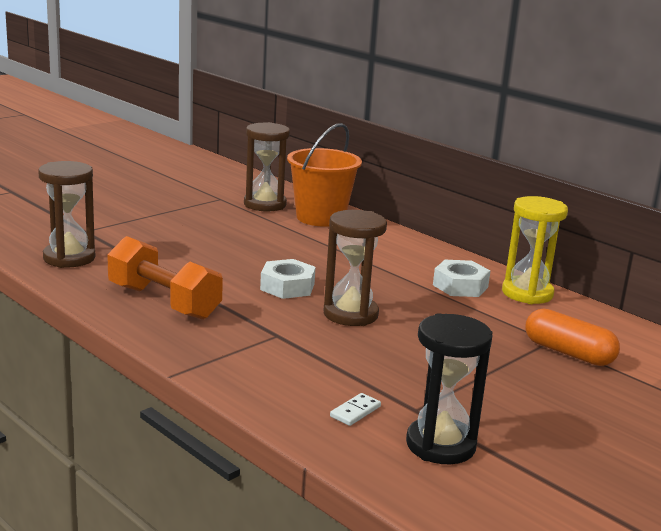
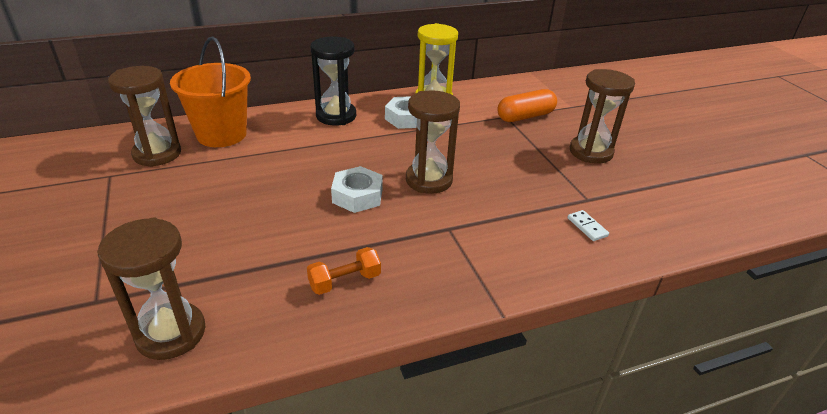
camera: 65 degrees left, 15 degrees up
(164, 302) = (344, 281): orange dumbbell -> orange dumbbell, size x0.53
(440, 445) = (637, 205): black hourglass -> black hourglass (336, 116)
(536, 405) = (591, 152): none -> brown hourglass

